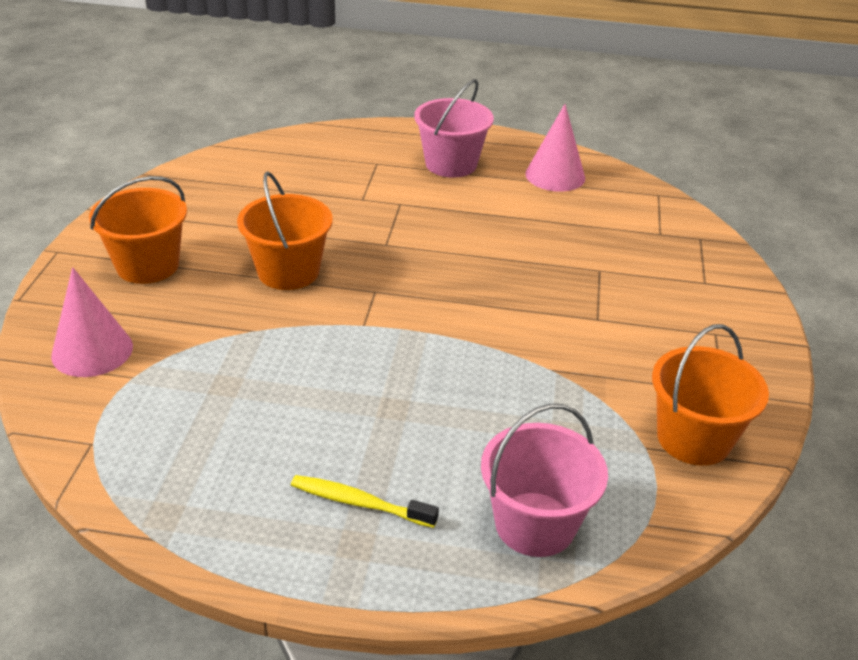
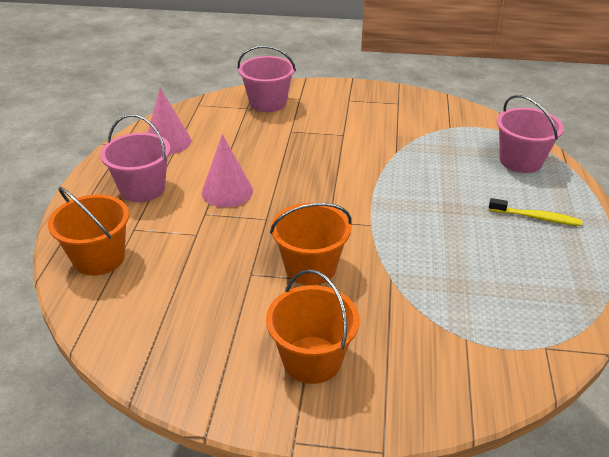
camera: 90 degrees left, 0 degrees up
(92, 350) = (443, 372): pink cone -> pink cone (227, 191)
(359, 503) = (536, 217): yellow toothbrush -> yellow toothbrush turned 90 degrees counterclockwise
(680, 252) = (267, 103): none -> pink bucket
(693, 438) = (438, 114): orange bucket -> orange bucket (99, 258)

